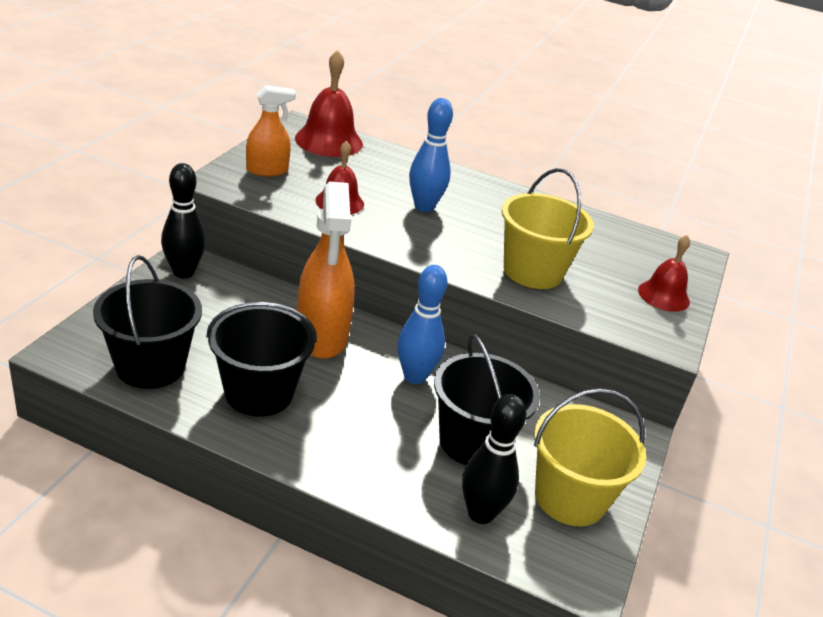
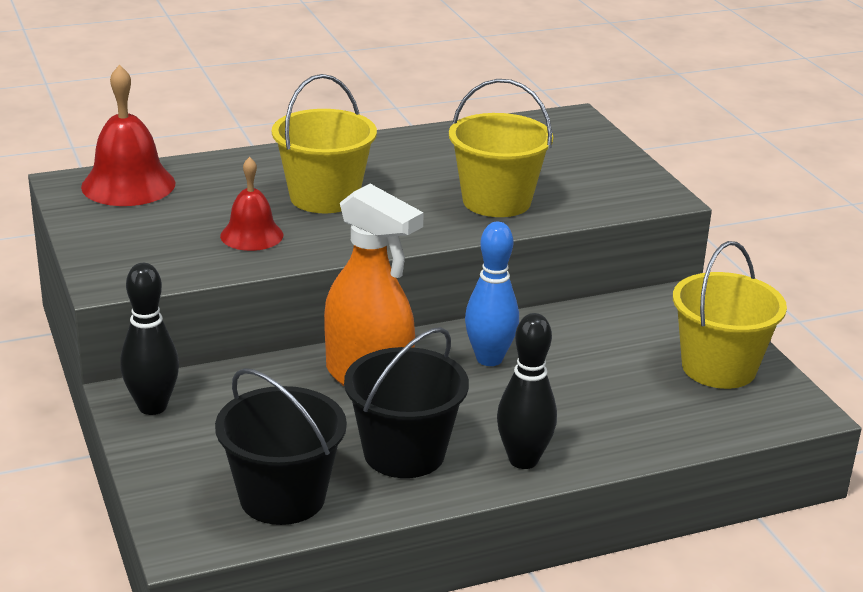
camera: 40 degrees left, 5 degrees down
(267, 170) = (133, 245): orange spray bottle -> none
(424, 207) = (324, 197): blue bowling pin -> yellow bucket
(473, 442) = (605, 376): black bucket -> none
(480, 513) = (687, 418): black bowling pin -> black bowling pin (523, 460)
(663, 295) = (606, 164): red bell -> none

